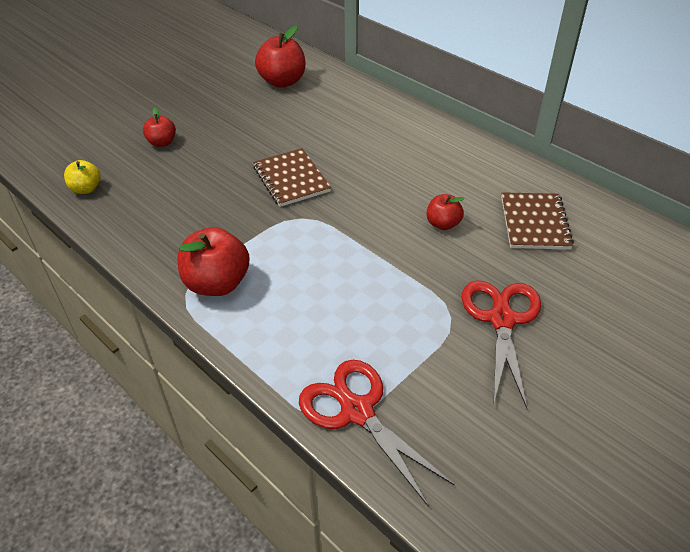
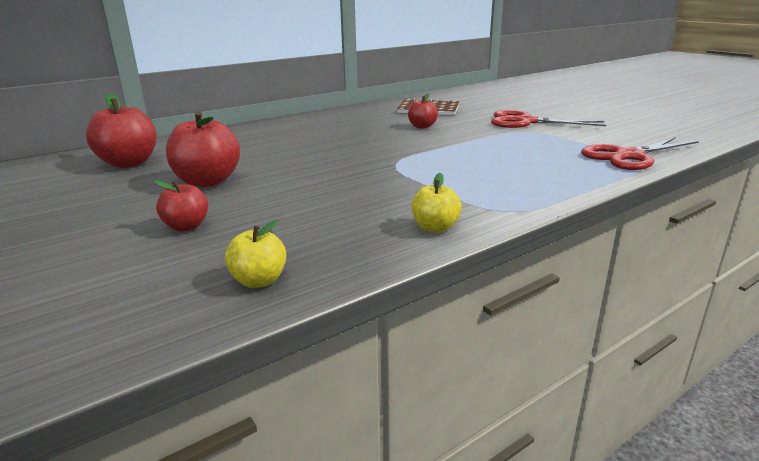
camera: 80 degrees left, 20 degrees down
(152, 253) = (435, 228): none -> yellow apple
(217, 283) = (490, 196): red apple -> red apple (207, 181)
(291, 179) = (330, 165): brown notebook -> none

